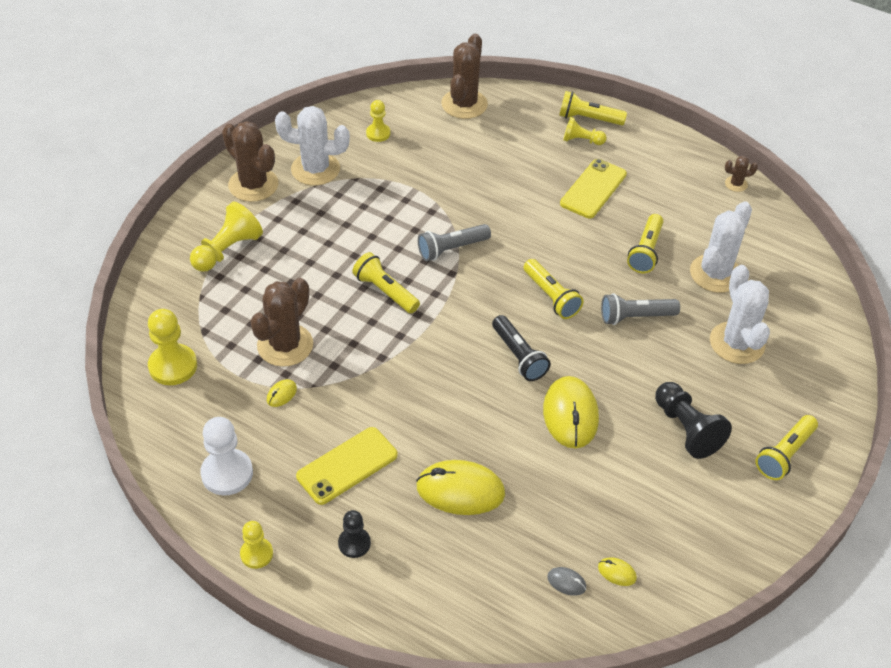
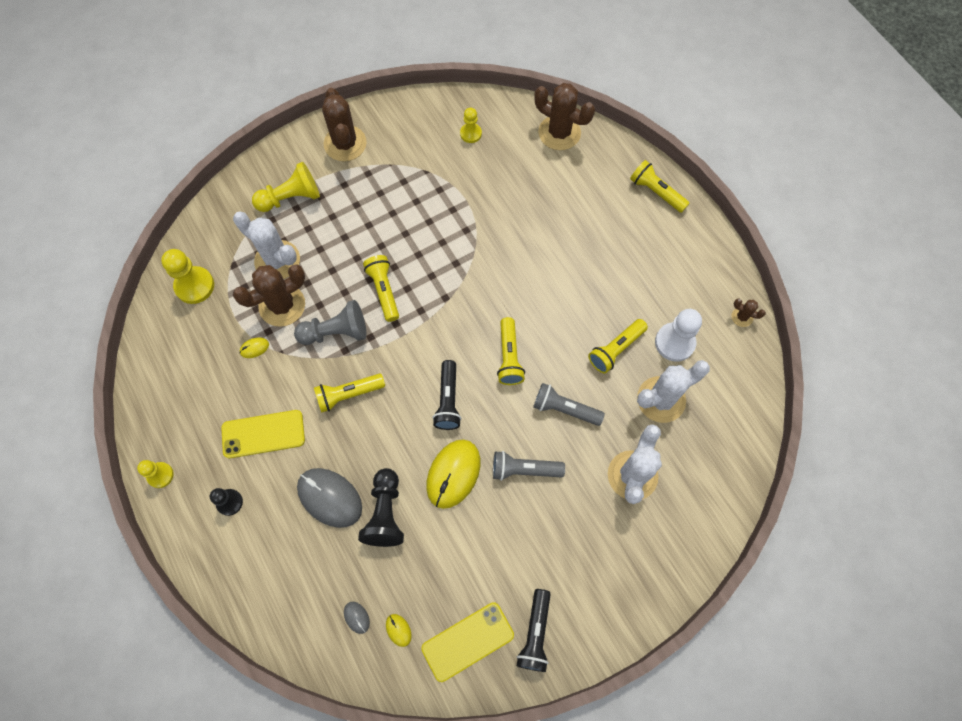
camera: 30 degrees right, 20 degrees up
(227, 473) = (179, 397): white pawn -> white pawn (674, 342)
(315, 169) = (400, 149): white cactus -> white cactus (277, 260)
(361, 345) = (336, 332): none -> grey pawn
(452, 249) = (459, 274): grey flashlight -> grey flashlight (524, 469)
(460, 490) = (329, 498): yellow mouse -> grey mouse
(464, 104) = (559, 133): brown cactus -> brown cactus turned 75 degrees clockwise
(581, 140) = (635, 212): yellow pawn -> none
(593, 189) = (613, 267): yellow phone -> yellow phone (468, 641)
(686, 429) = (536, 534): black pawn -> black pawn (385, 513)
(749, 511) = (535, 633): none -> black flashlight
(784, 454) = (600, 598): yellow flashlight -> yellow flashlight (348, 394)

